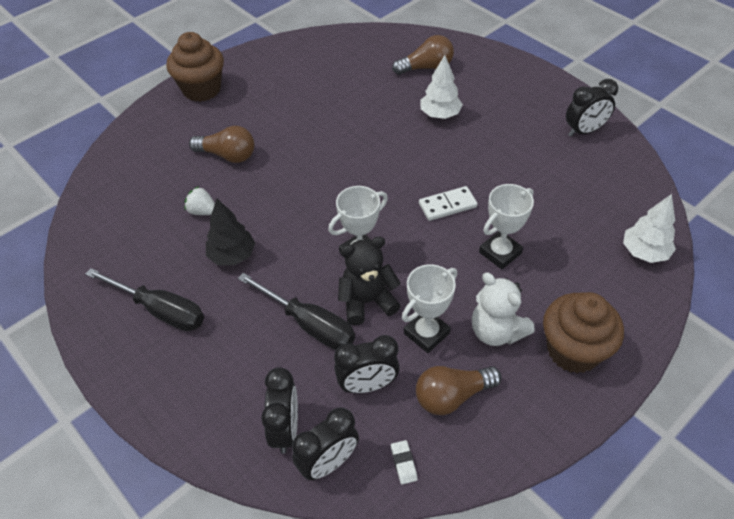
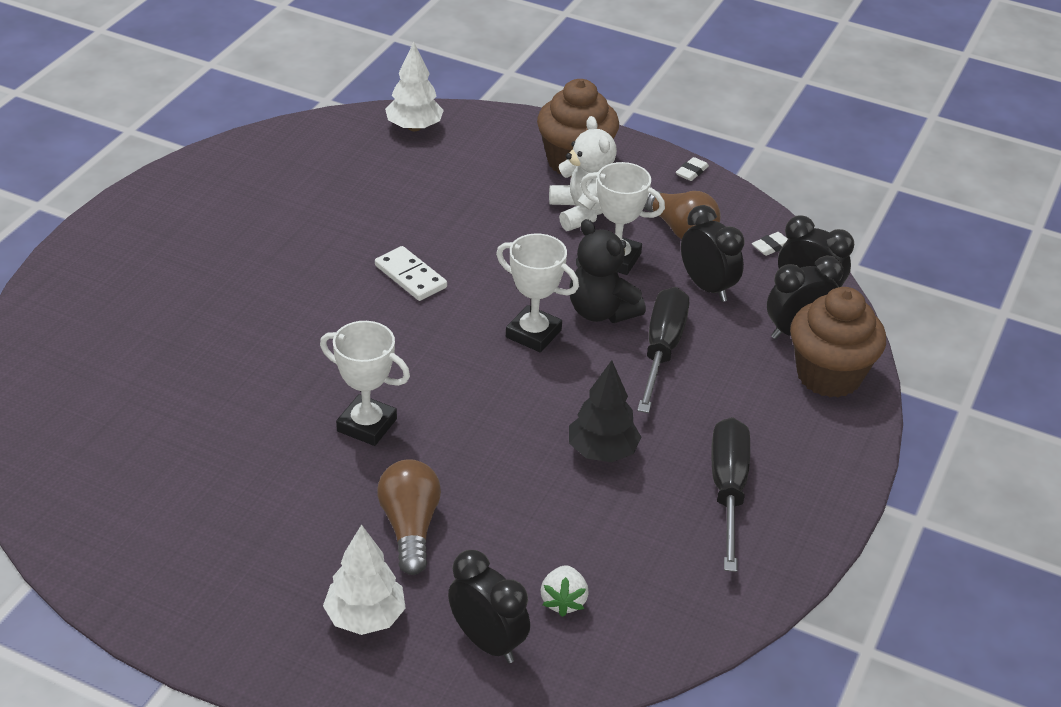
camera: 115 degrees left, 10 degrees down
(202, 89) = (248, 630): brown cupcake -> brown cupcake (828, 375)
(202, 211) = (541, 513): white strawberry -> white strawberry (563, 601)
(426, 67) = (102, 351): brown light bulb -> none
(440, 114) = (223, 315): white tree -> white tree (365, 617)
(496, 331) = (582, 212): white teddy bear -> white teddy bear turned 45 degrees counterclockwise
(500, 253) = (469, 224): white trophy -> white trophy (367, 425)
(539, 443) = (691, 172): none -> white eraser
(584, 131) = (215, 182): black clock -> black clock (488, 642)

